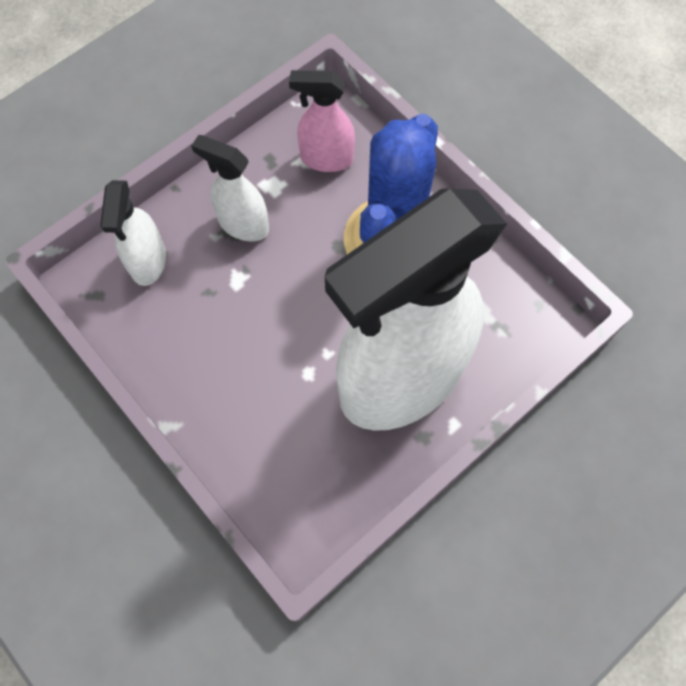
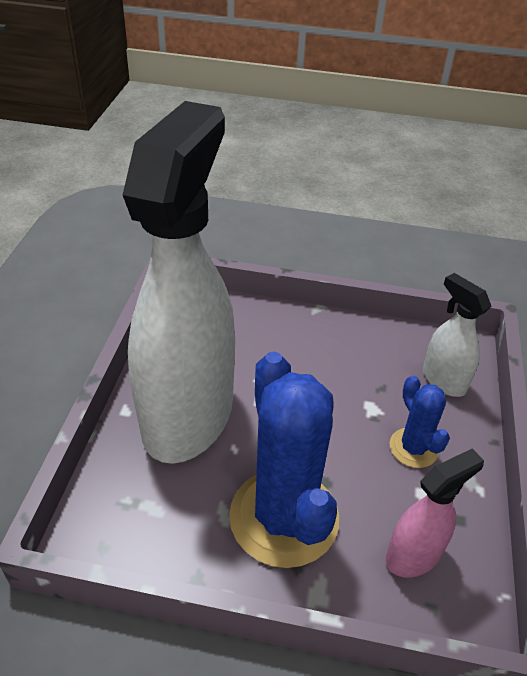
camera: 140 degrees right, 25 degrees down
(243, 224) = (413, 448): white spray bottle -> blue cactus

